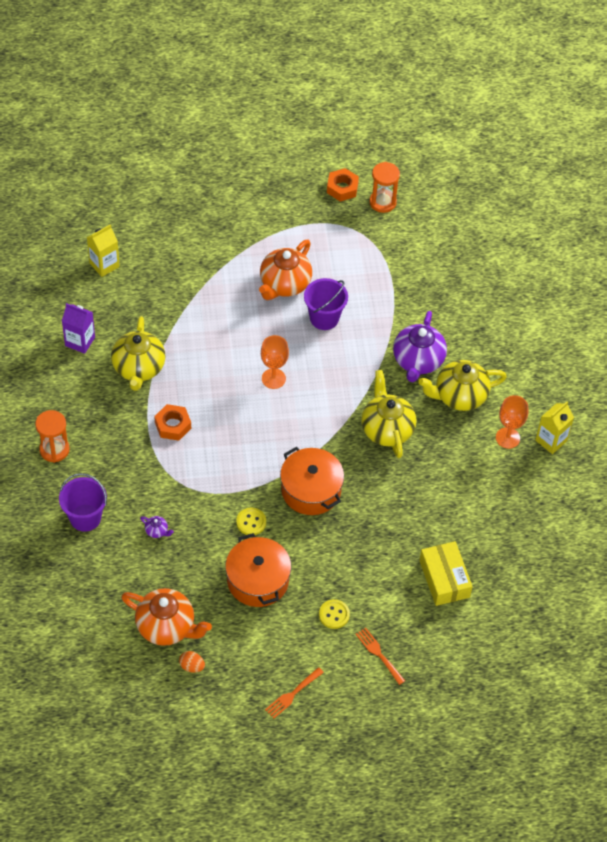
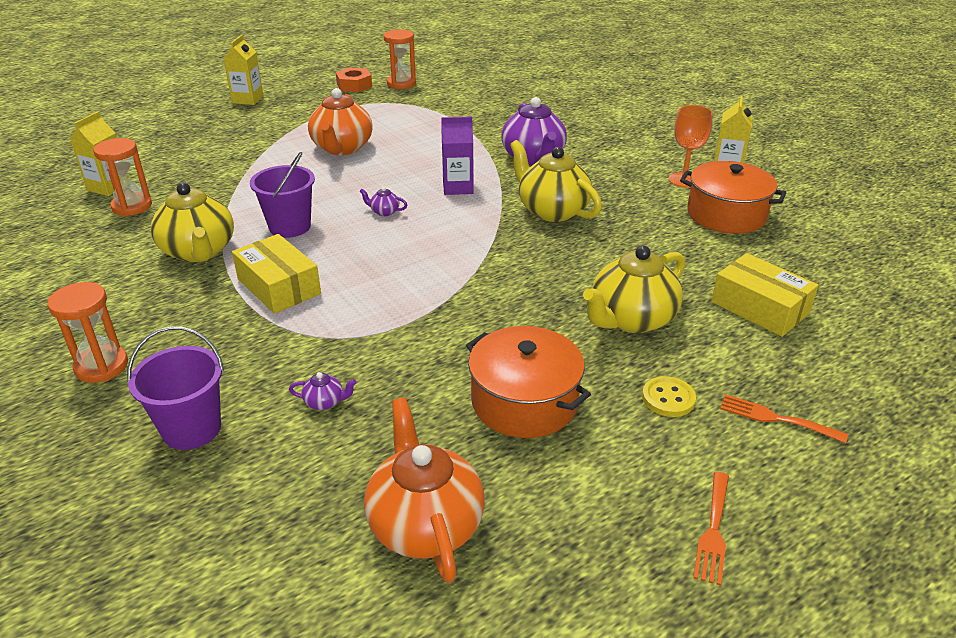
camera: 25 degrees left, 20 degrees down
(80, 341) = (100, 252): purple carton -> purple carton (458, 187)
(113, 297) = (132, 206): none -> orange hourglass
(167, 626) = (425, 524): orange teapot -> orange teapot turned 105 degrees counterclockwise
(173, 425) = (279, 286): orange nut -> yellow box
(192, 666) = (513, 567): orange egg -> none
(245, 176) = (247, 99): none -> yellow carton
(251, 522) = (461, 342): yellow button -> none
(273, 378) = (384, 212): orange goblet -> purple teapot
(311, 490) = (513, 285): orange pot -> orange pot (726, 214)
(324, 318) = (405, 157): purple bucket -> purple bucket (290, 227)
(459, 396) = (601, 168): yellow teapot -> yellow teapot (631, 319)

